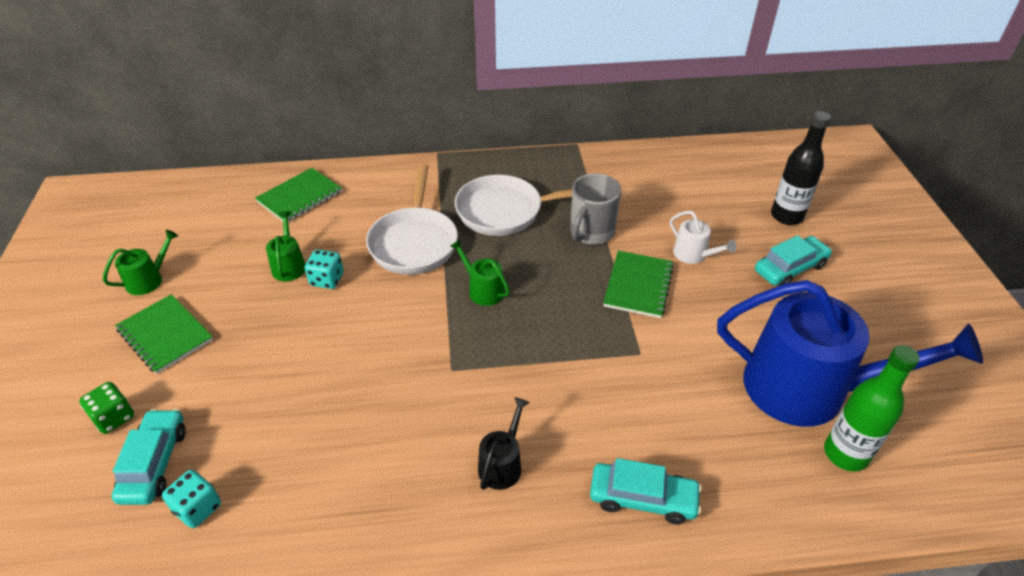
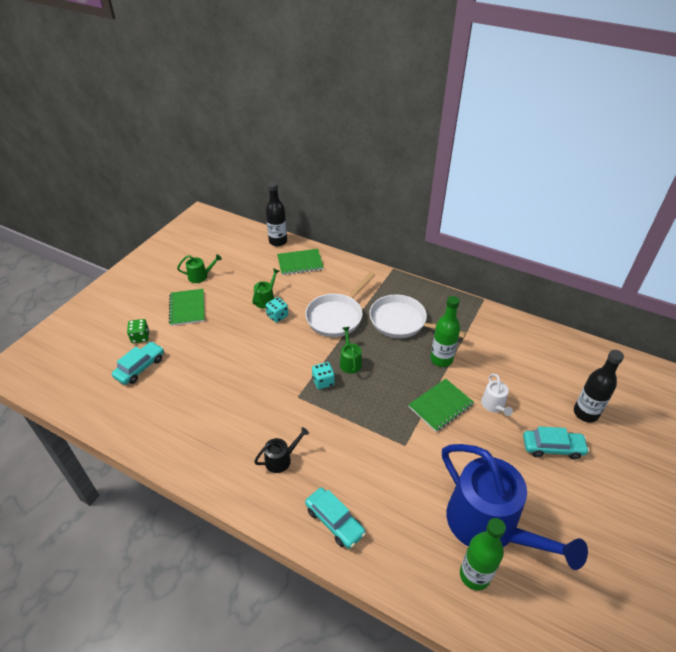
camera: 35 degrees right, 0 degrees up
(198, 508) = (141, 398): turquoise dice -> turquoise dice (323, 381)
(240, 182) = (278, 241): none -> black bottle
(591, 232) = (441, 359): grey mug -> green bottle

